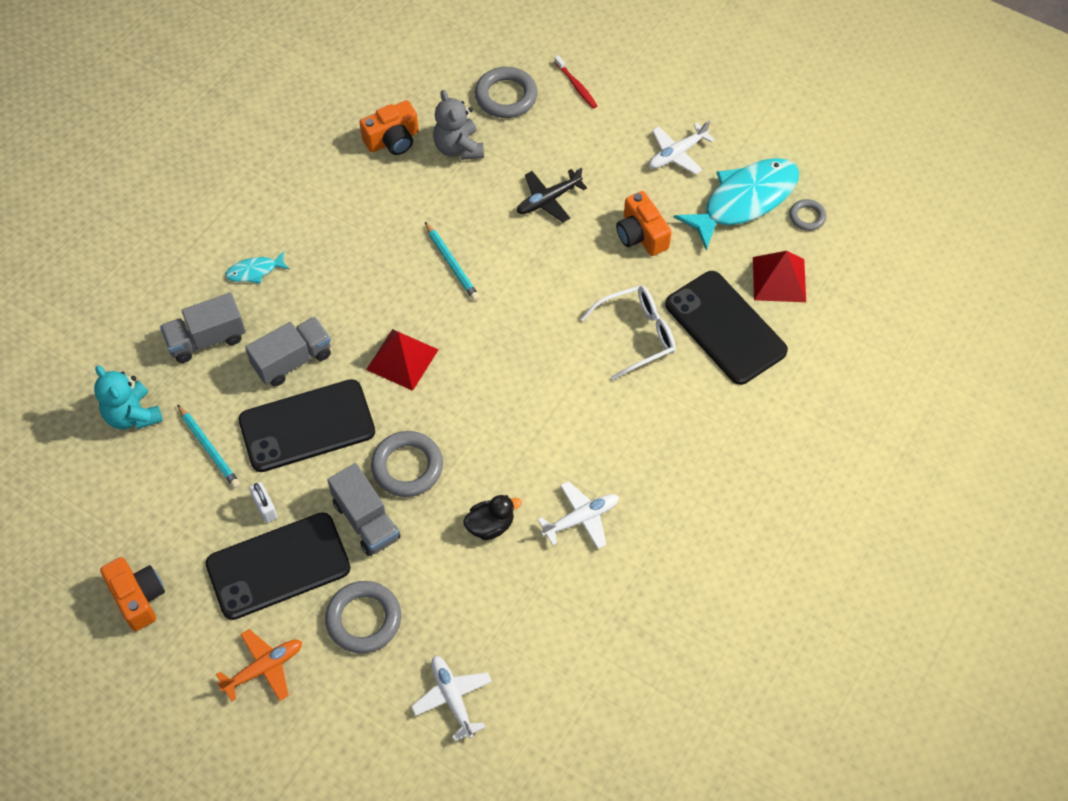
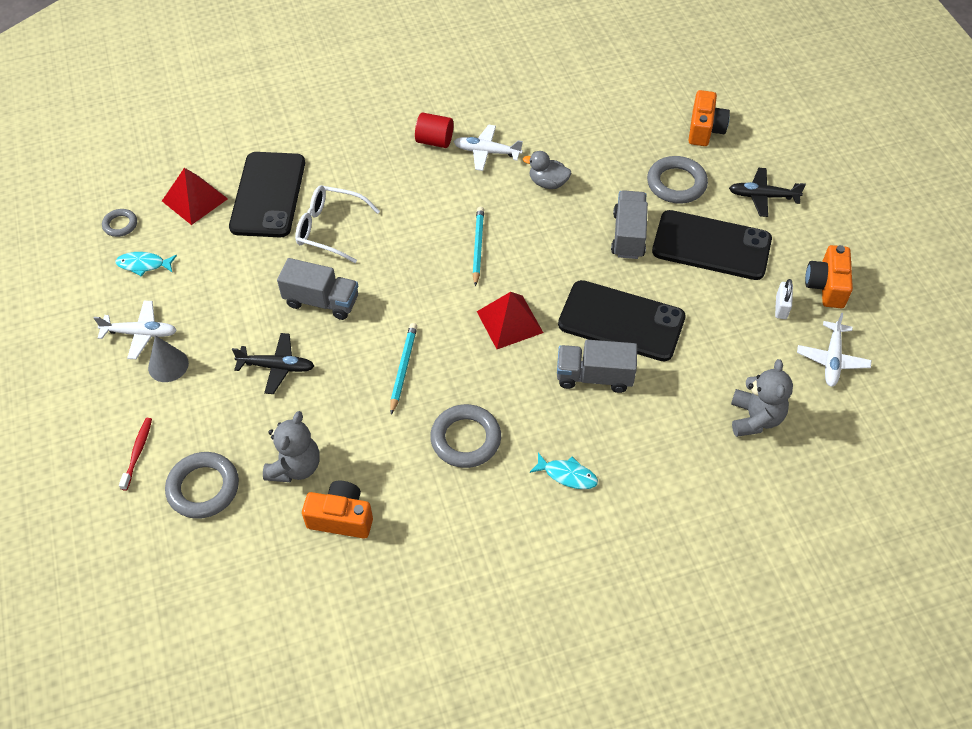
camera: 140 degrees left, 5 degrees down
(133, 415) = (755, 418): turquoise teddy bear -> grey teddy bear
(206, 339) = (652, 441): grey truck -> grey truck (321, 301)
(209, 449) = (709, 353): turquoise pencil -> turquoise pencil (478, 246)
(264, 668) = (763, 196): orange plane -> black plane
(265, 508) = (694, 286): white padlock -> white padlock (781, 307)
(407, 467) = (571, 249): grey ring -> grey ring (465, 439)
(452, 698) = (654, 116): white plane -> white plane (832, 359)
(490, 525) = (548, 183): black duck -> grey duck
(628, 148) = (168, 365): none -> grey cone
(641, 235) = (244, 292): orange camera -> orange camera (705, 129)
(643, 494) = (434, 141): none -> red cylinder
(744, 201) = (144, 265): turquoise fish -> turquoise fish, size x0.44

